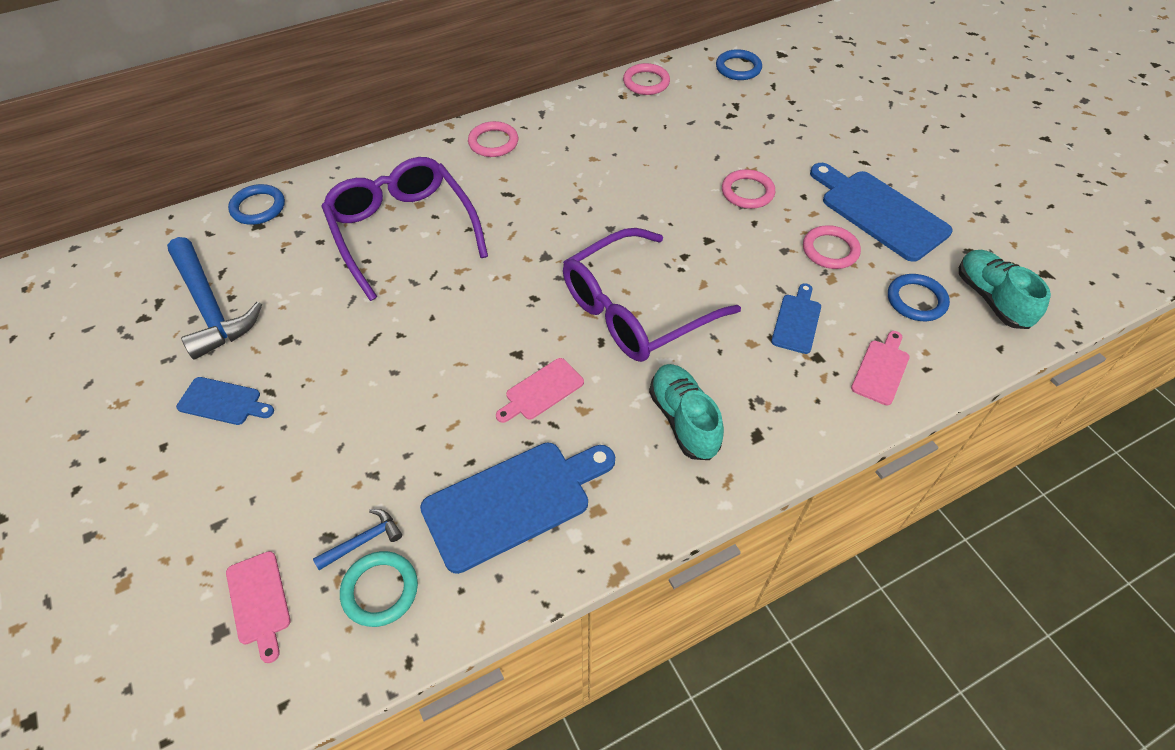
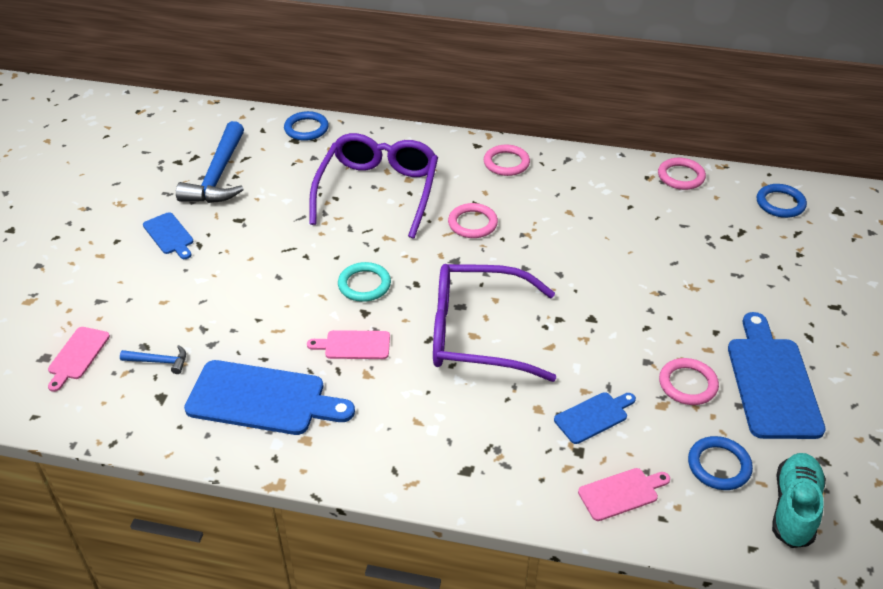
camera: 40 degrees right, 10 degrees down
(380, 590) = (139, 394): turquoise ring -> turquoise ring (364, 285)
(683, 420) = (426, 425): turquoise shoe -> none
(747, 192) = (668, 302): pink ring -> pink ring (472, 223)

